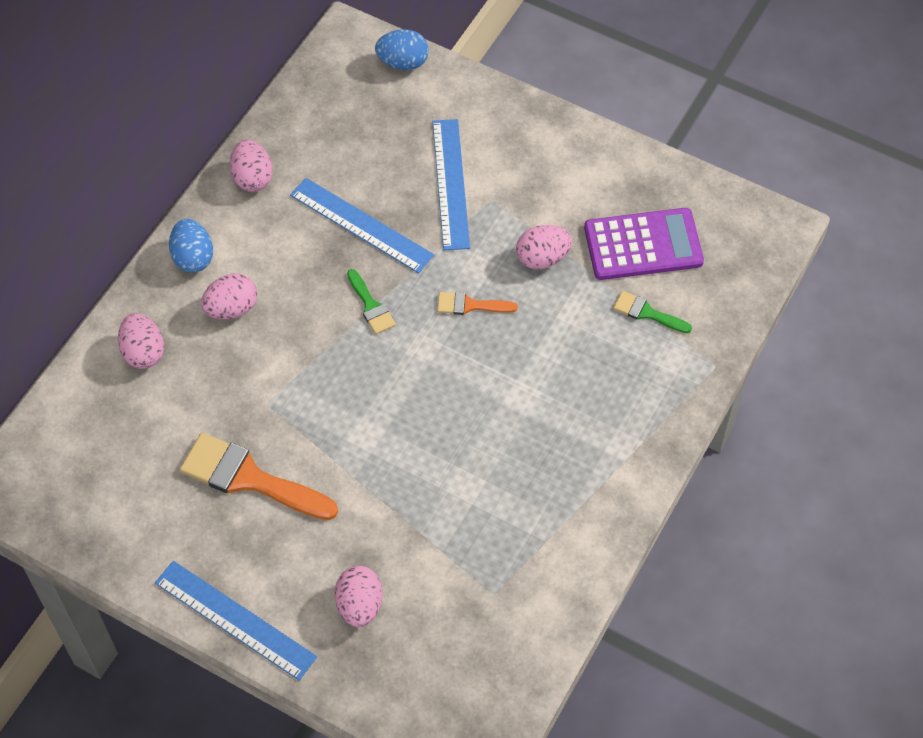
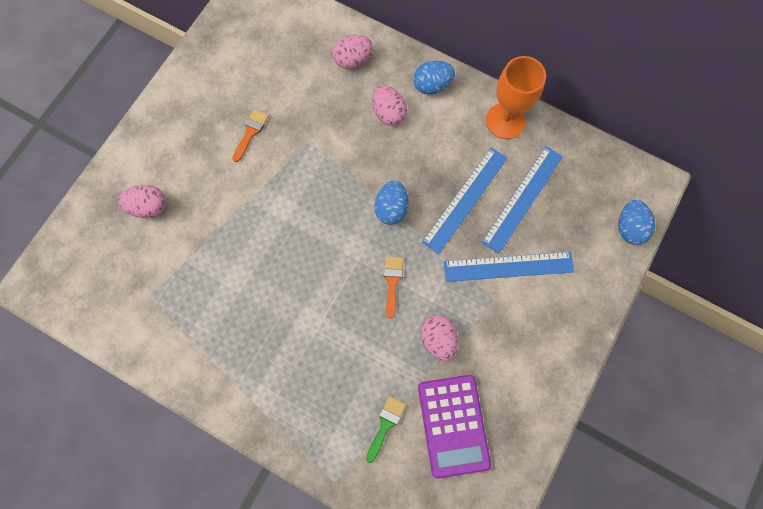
camera: 90 degrees right, 15 degrees up
(235, 620) = (147, 129): blue ruler -> blue ruler (522, 199)
(249, 478) = (250, 132): orange brush -> orange brush, size x0.51
(252, 178) = (505, 121): pink egg -> orange goblet
(371, 306) = (391, 208): green brush -> blue egg

